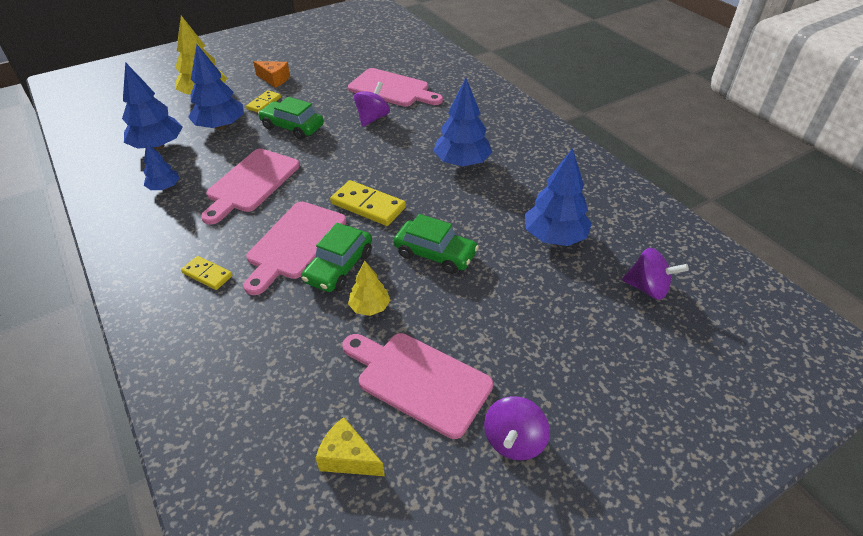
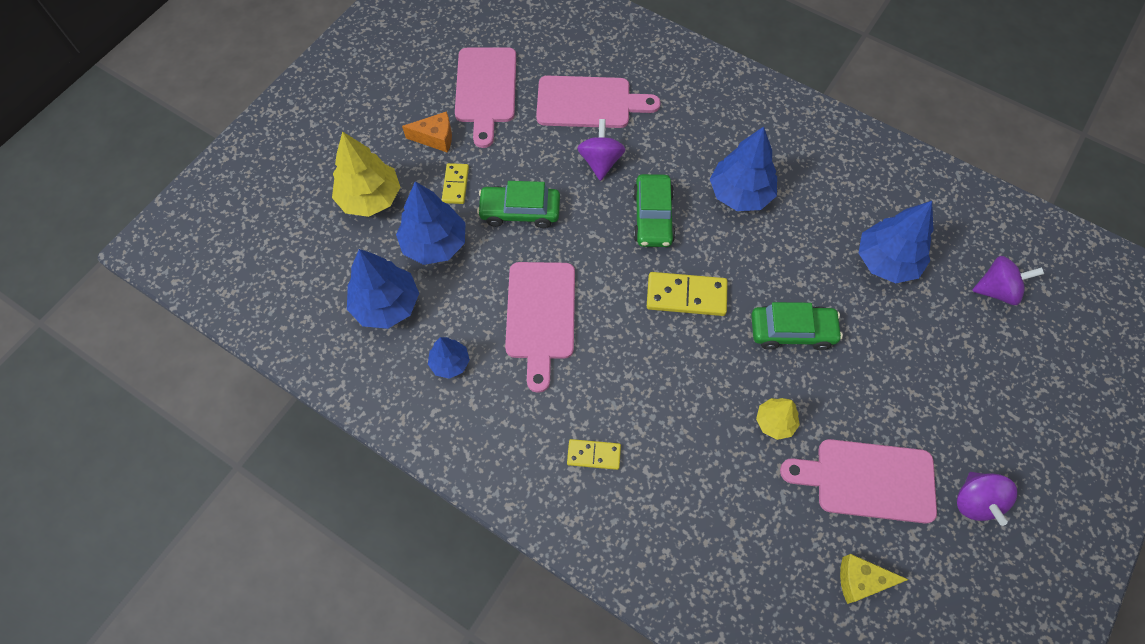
camera: 25 degrees left, 20 degrees up
(295, 243) = (649, 378): pink cutting board -> pink cutting board (486, 90)
(339, 267) = (714, 388): green car -> green car (653, 217)

